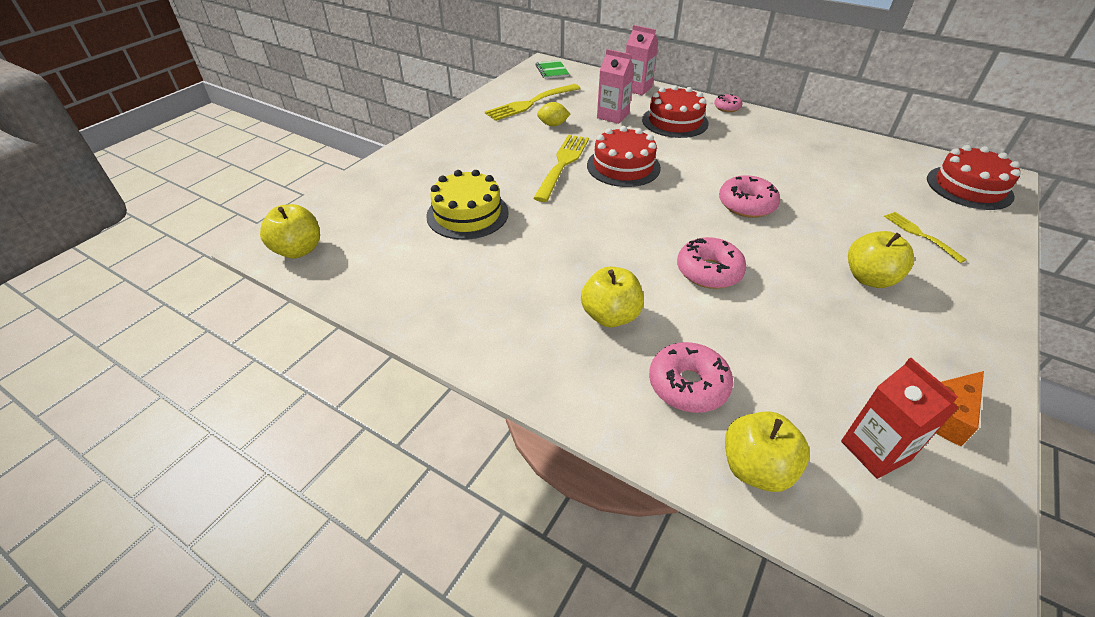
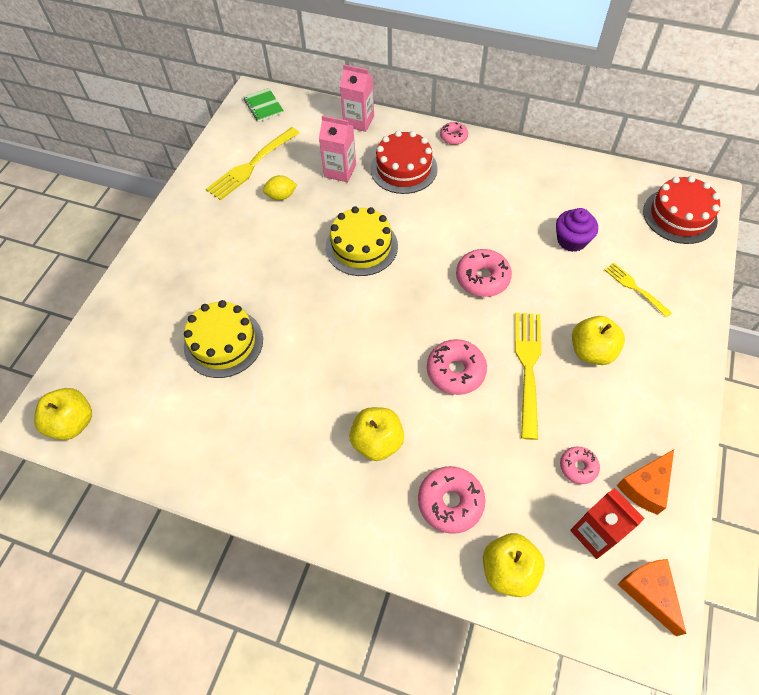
camera: 10 degrees left, 15 degrees up
(563, 164) = (302, 254): yellow fork -> yellow fork (528, 367)
(623, 166) = (361, 246): red cake -> yellow cake
(846, 190) = (571, 240): none -> purple cupcake
(852, 379) = (578, 467): none -> pink donut
(954, 532) = (649, 592): none -> orange cheese

